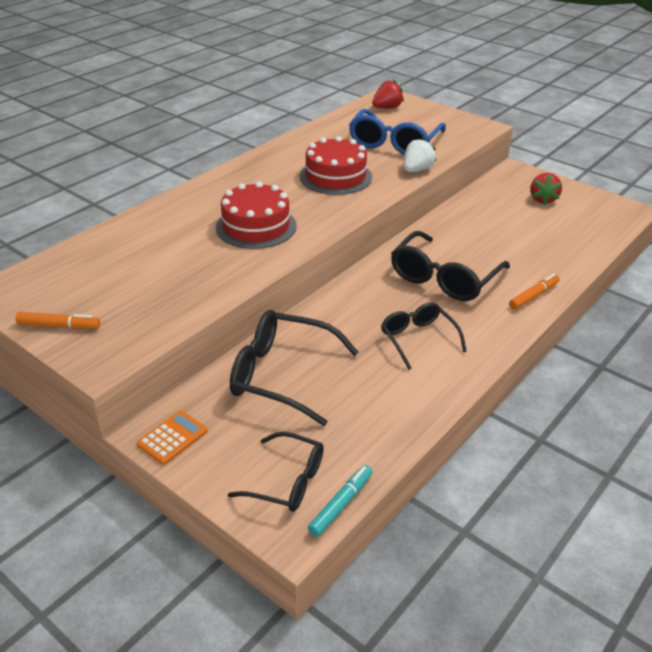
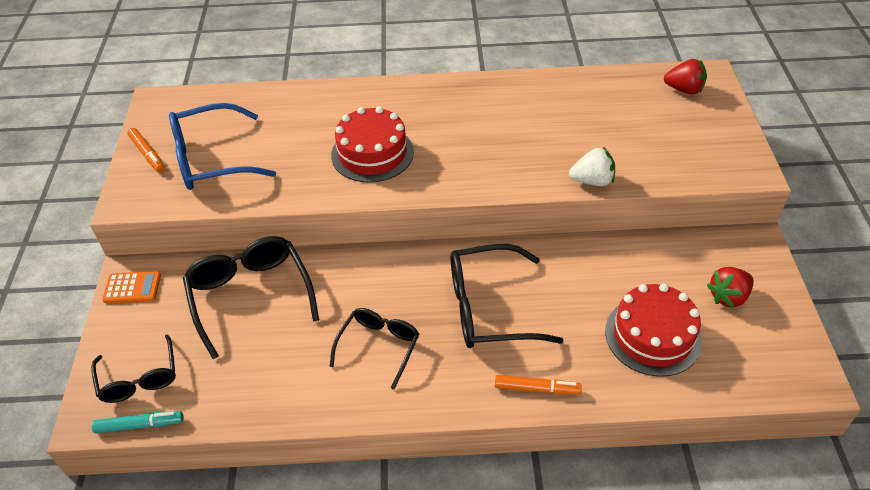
camera: 50 degrees right, 10 degrees up
(335, 176) = (508, 142): red cake -> red cake (653, 335)
(394, 143) = (621, 136): blue glasses -> blue glasses (211, 159)

